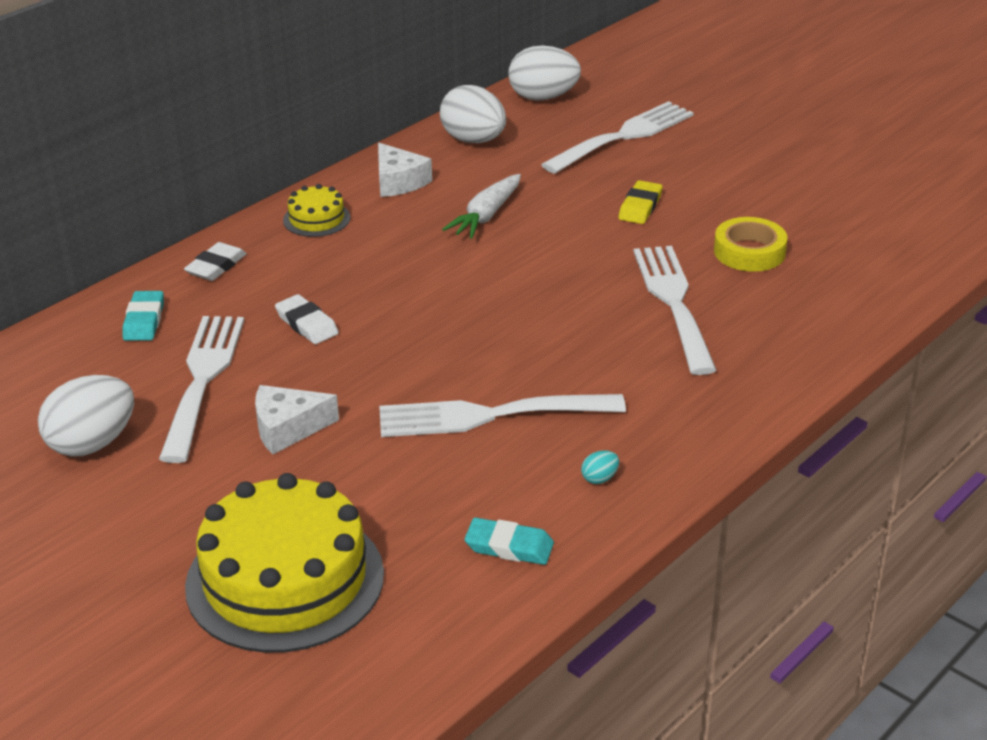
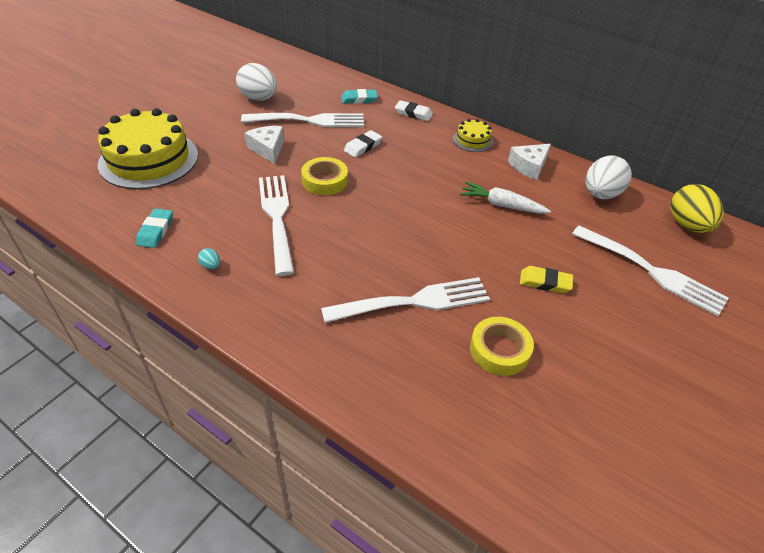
camera: 80 degrees right, 10 degrees up
(398, 366) = (325, 181): none -> yellow tape
(543, 97) = (687, 225): white egg -> yellow egg

